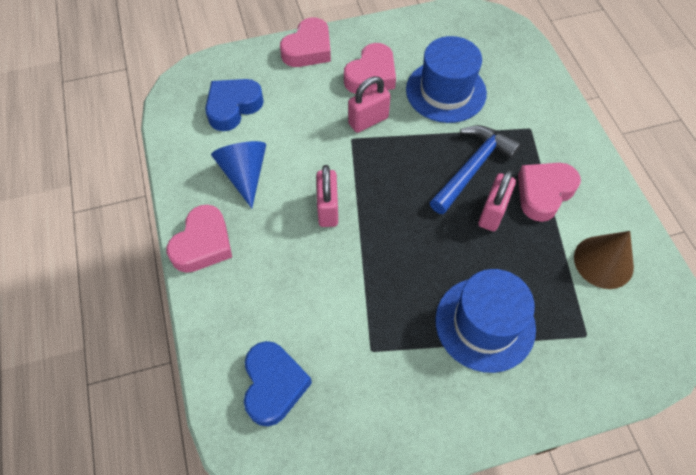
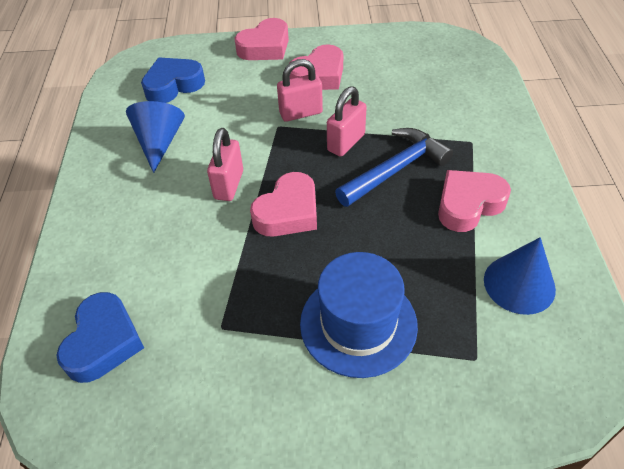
camera: 15 degrees right, 10 degrees down
(203, 244) = (92, 197): pink heart -> pink heart (288, 212)
(446, 91) = (390, 98): blue hat -> none
(492, 213) = (403, 215): pink padlock -> pink padlock (346, 142)
(603, 262) = (519, 284): brown cone -> blue cone

